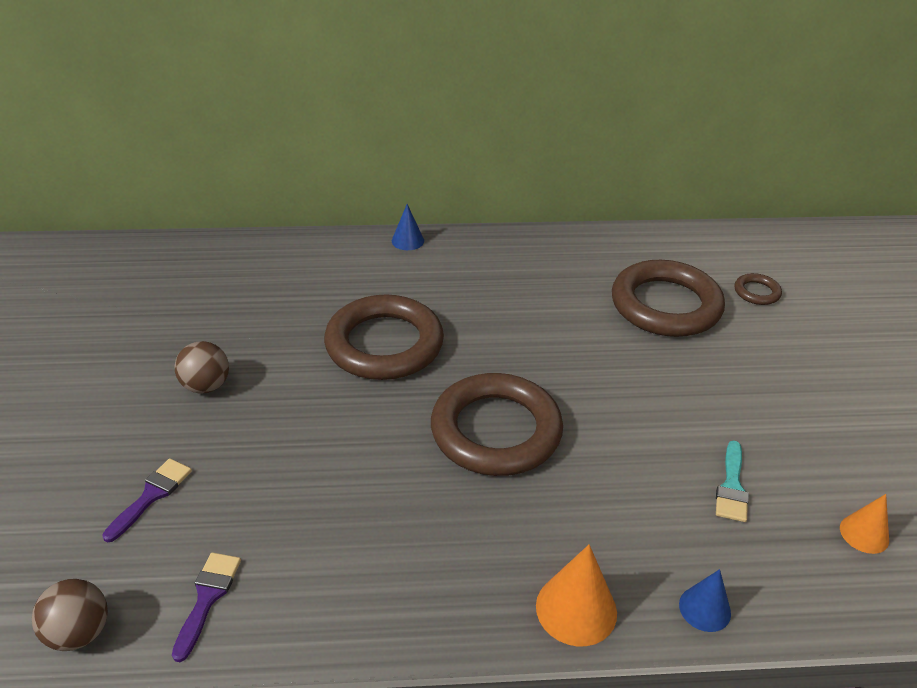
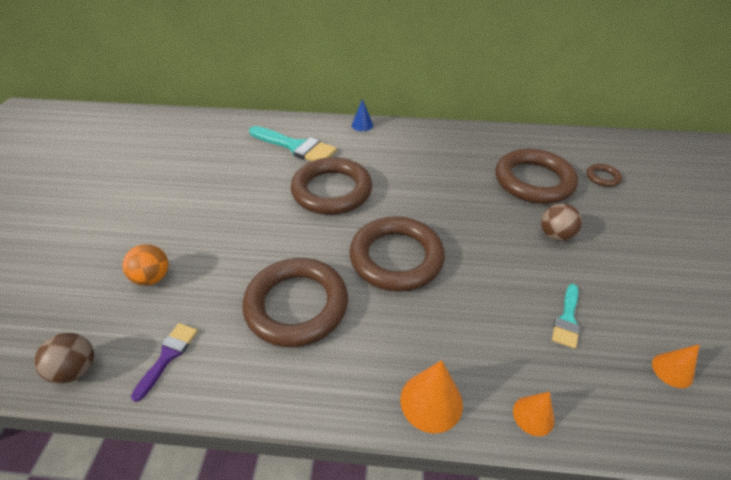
camera: 10 degrees right, 5 degrees up
(151, 495) = (153, 278): purple brush -> orange ball
(206, 386) = (209, 207): brown ball -> brown ball (555, 235)
(315, 282) = (296, 147): none -> turquoise brush
(372, 510) = (296, 305): none -> brown ring
(704, 608) = (533, 415): blue cone -> orange cone

